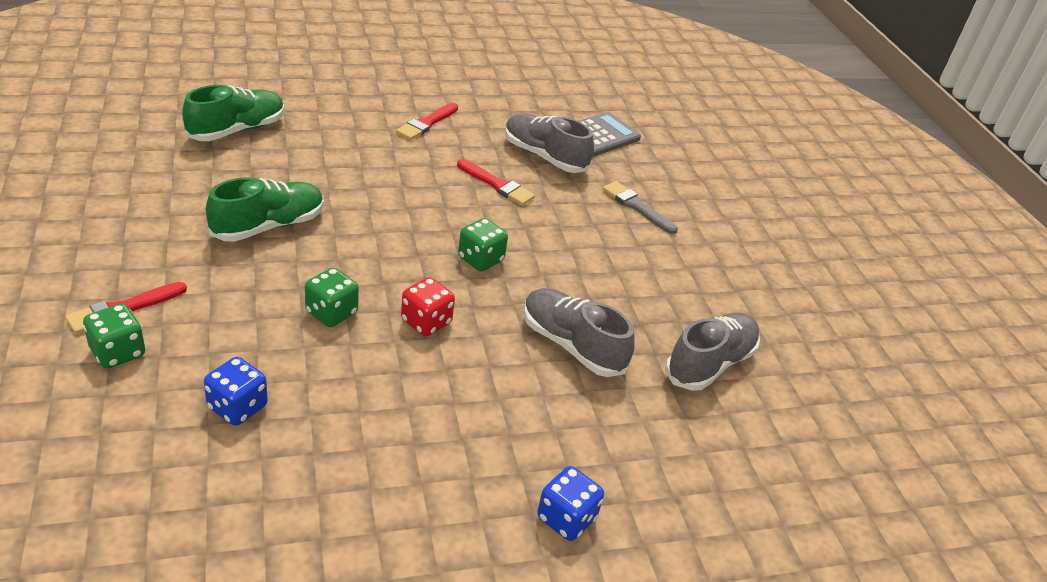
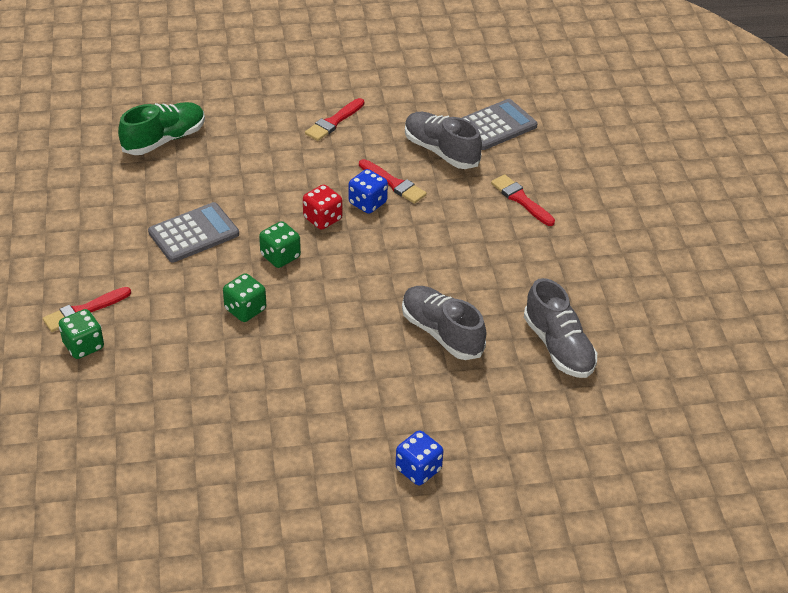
camera: 10 degrees right, 5 degrees up
(237, 407) = (174, 387): blue dice -> blue dice (367, 203)
(268, 226) = (193, 233): green shoe -> grey calculator
(426, 322) = (322, 315): red dice -> red dice (322, 219)
(480, 259) = (372, 258): green dice -> green dice (280, 256)
(637, 207) = (521, 199): grey brush -> red brush
(709, 364) = (558, 347): grey shoe -> grey shoe turned 105 degrees clockwise

